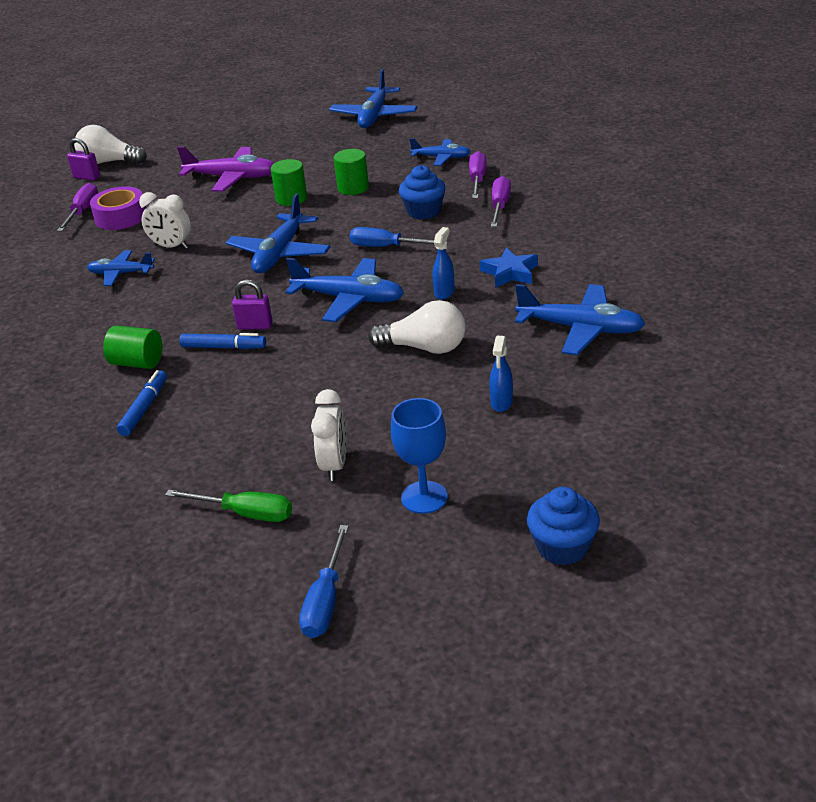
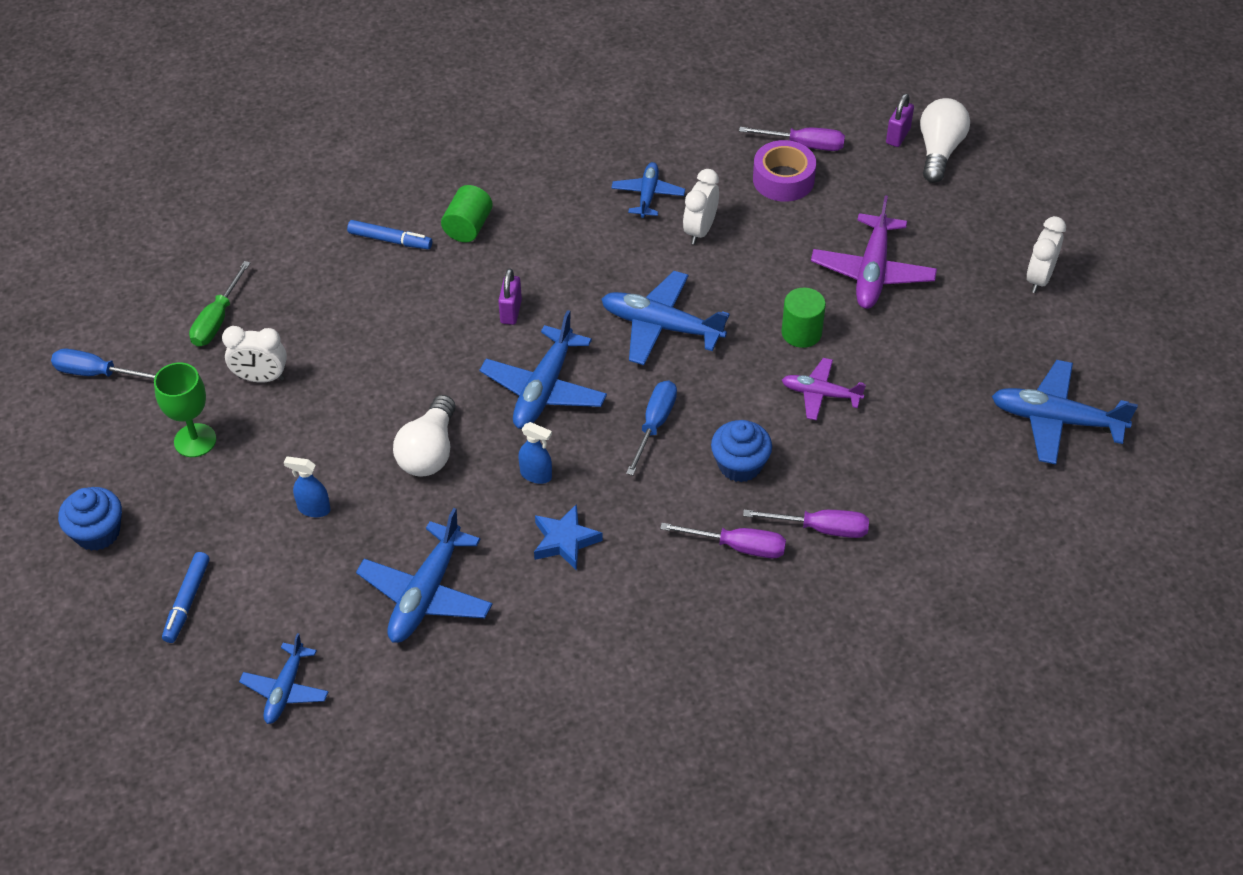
camera: 90 degrees right, 15 degrees up
(223, 347) = (477, 289): blue marker -> blue marker (187, 601)
(247, 126) = (1039, 278): none -> white clock
(353, 188) = (820, 394): green cylinder -> purple plane
(424, 497) = (195, 440): blue goblet -> green goblet
(441, 158) = (898, 493): blue plane -> blue plane (285, 690)

